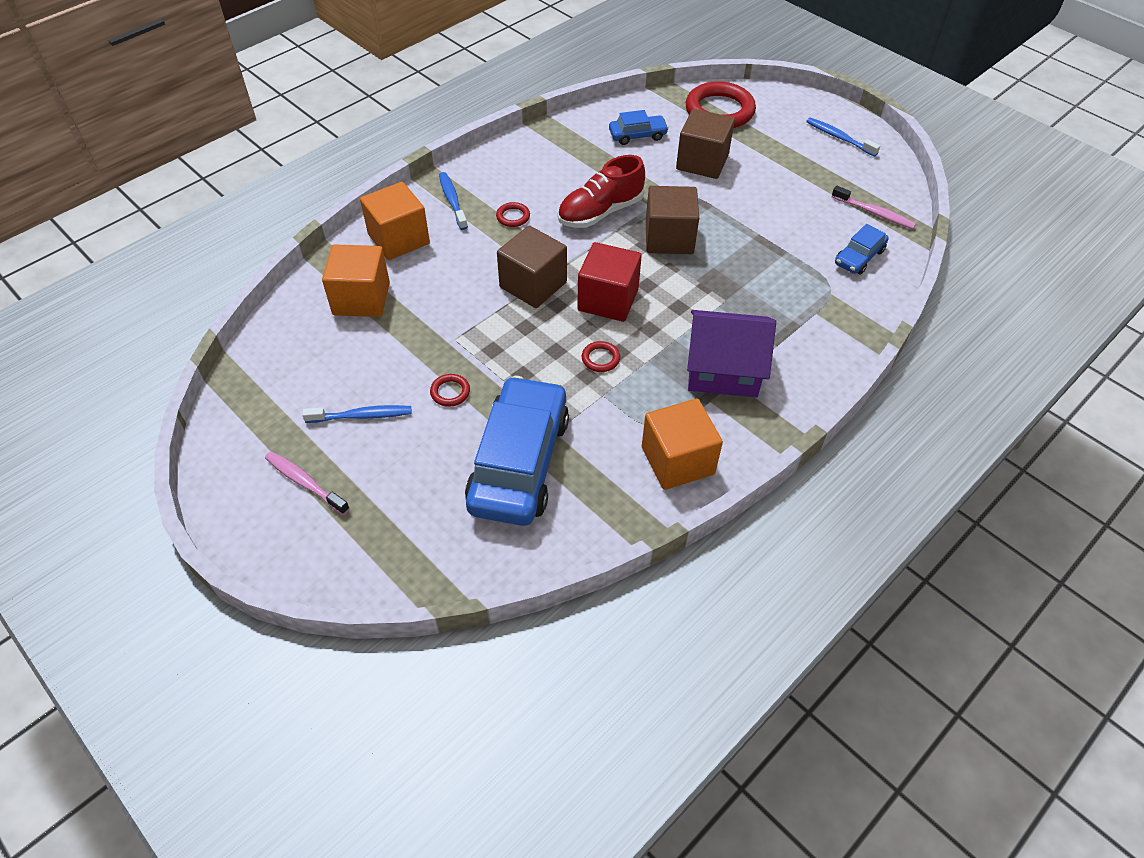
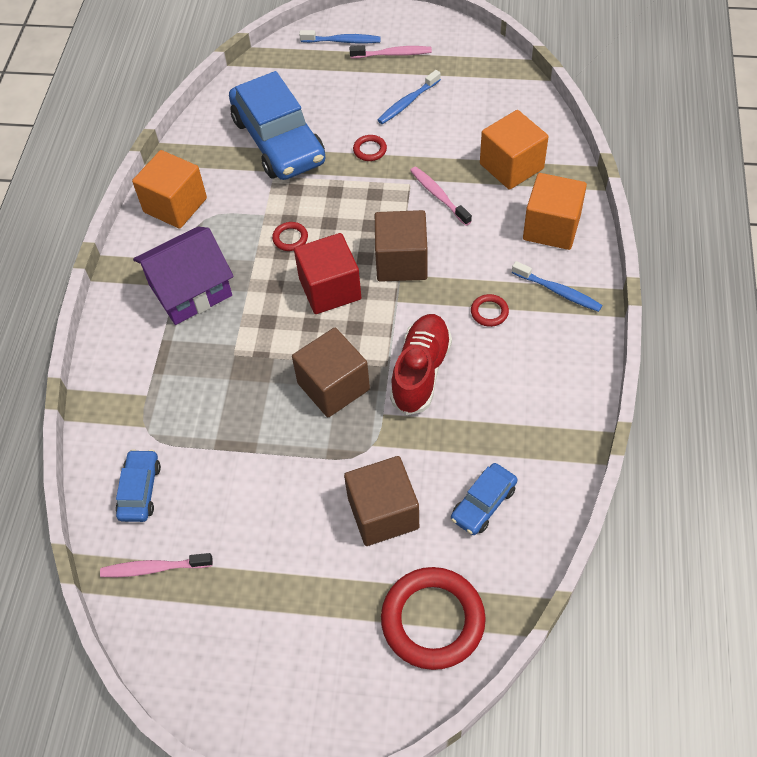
camera: 145 degrees right, 5 degrees up
(445, 314) = (438, 196): none -> pink toothbrush
(839, 137) = (260, 679): blue toothbrush -> blue toothbrush (342, 41)

